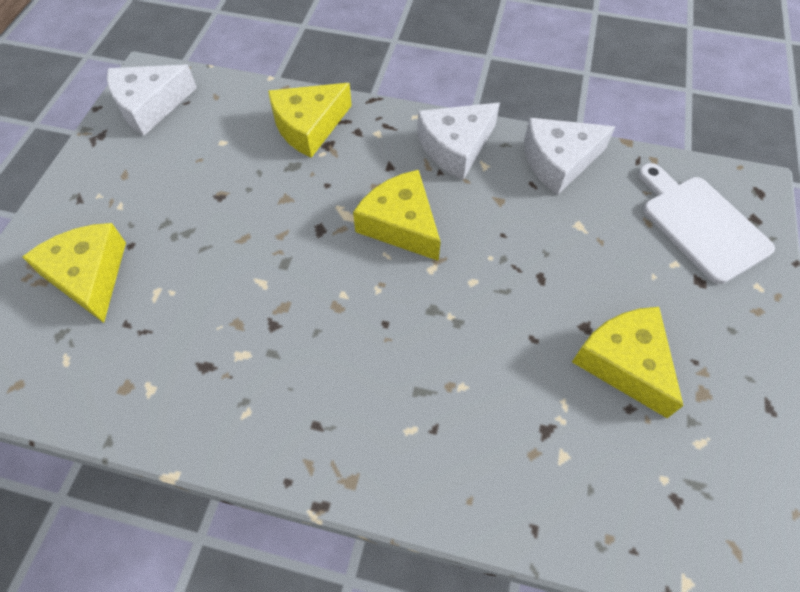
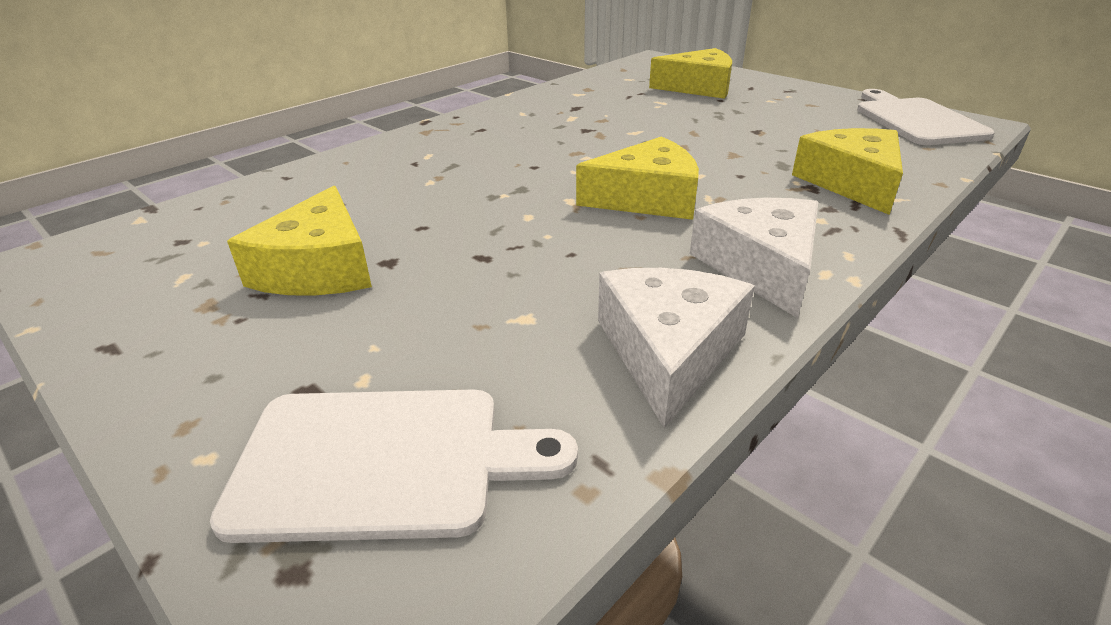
camera: 120 degrees right, 25 degrees down
(150, 106) = (916, 120): white cheese -> white cutting board
(624, 362) = (319, 268): yellow cheese -> yellow cheese turned 90 degrees clockwise

